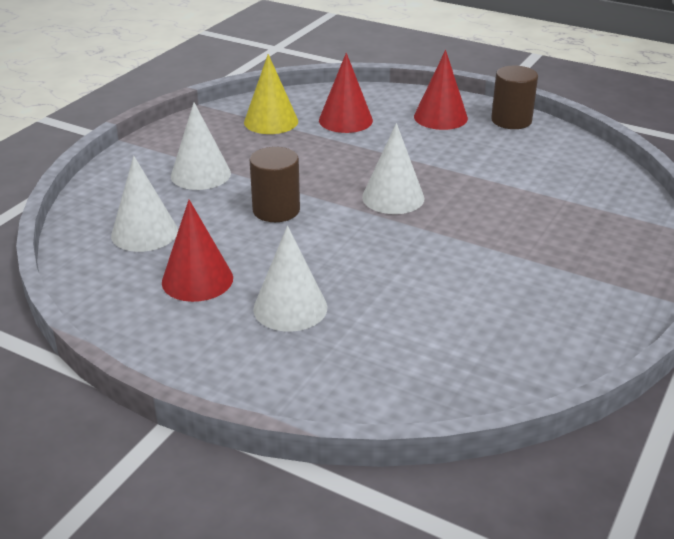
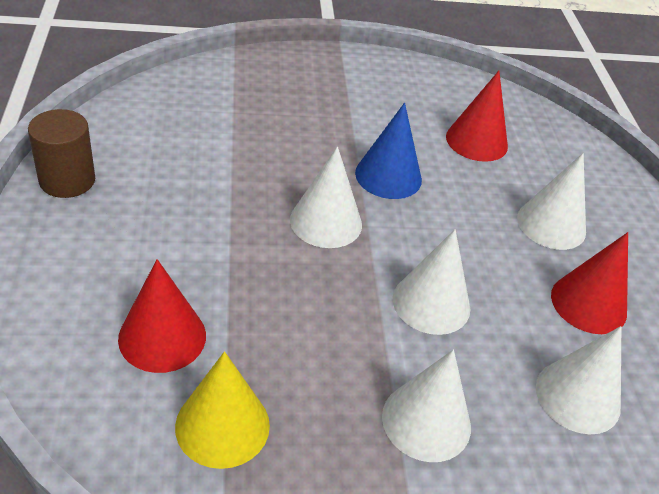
camera: 130 degrees left, 10 degrees up
(276, 210) = (431, 303): brown cylinder -> white cone
(424, 245) = (388, 176): none -> blue cone
(440, 117) = (93, 243): red cone -> red cone (476, 141)

